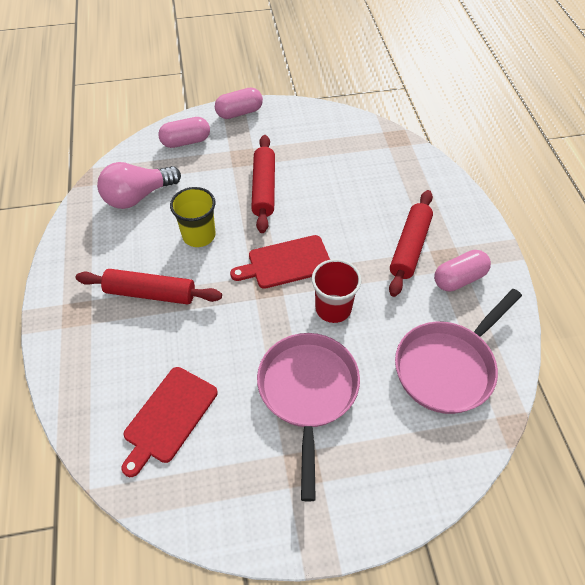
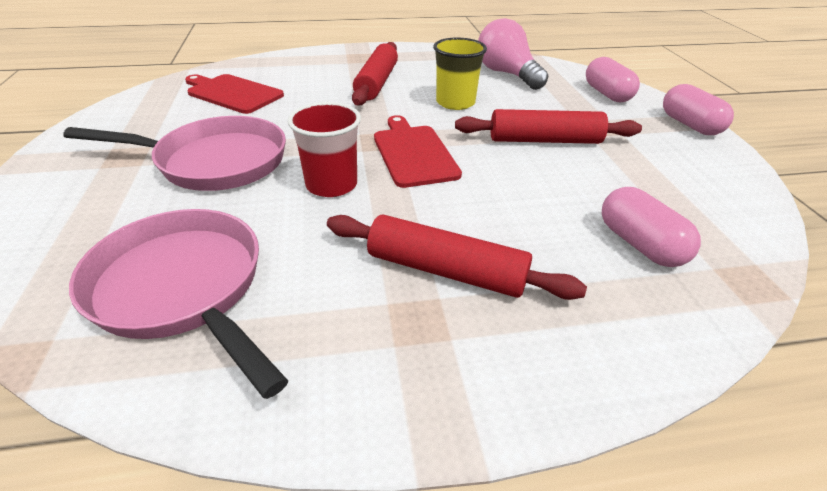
camera: 90 degrees right, 15 degrees down
(459, 279) = (366, 332): pink capsule -> pink capsule (639, 244)

